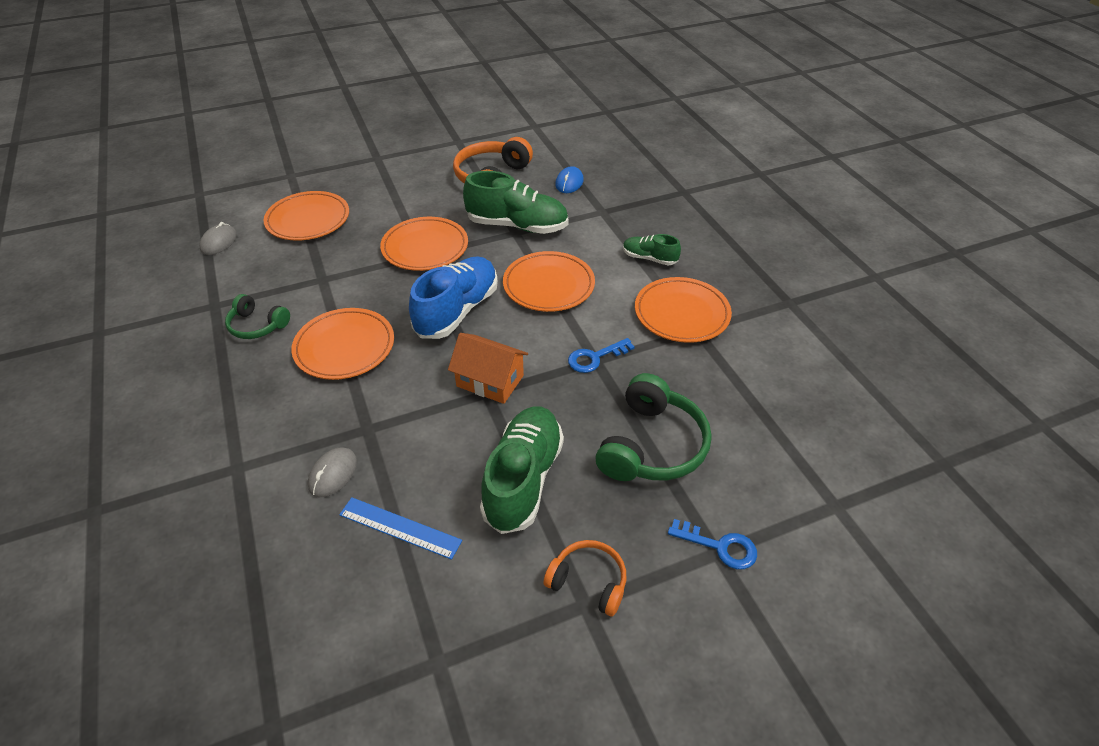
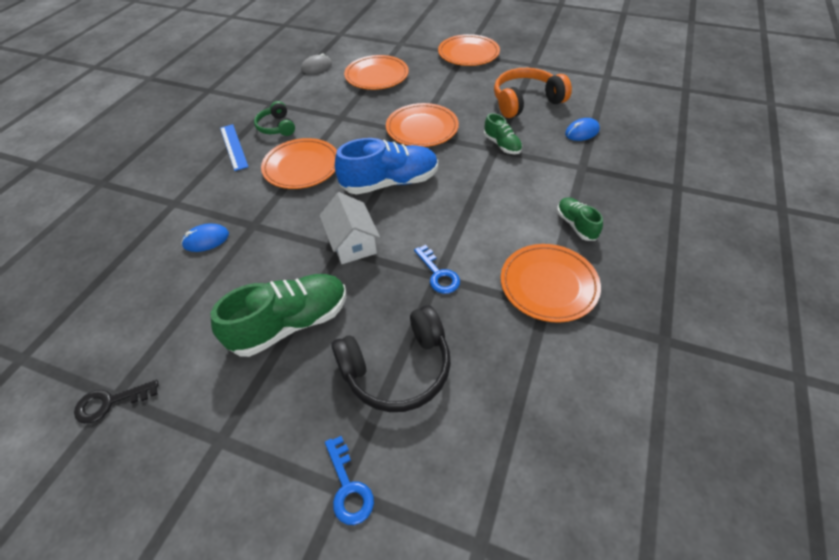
camera: 45 degrees right, 5 degrees up
(333, 474) = (206, 240): grey mouse -> blue mouse
(400, 527) = (195, 298): blue ruler -> blue ruler (233, 147)
(441, 670) = (110, 402): none -> black key
(490, 381) = (352, 243): orange house -> white house
(517, 226) = (502, 145): green shoe -> green shoe, size x0.53
(548, 285) = (471, 200): orange plate -> orange plate (468, 54)
(588, 581) = (240, 427): orange headphones -> none
(595, 358) = (438, 274): blue key -> blue key turned 135 degrees counterclockwise
(652, 445) = (397, 369): green headphones -> black headphones

